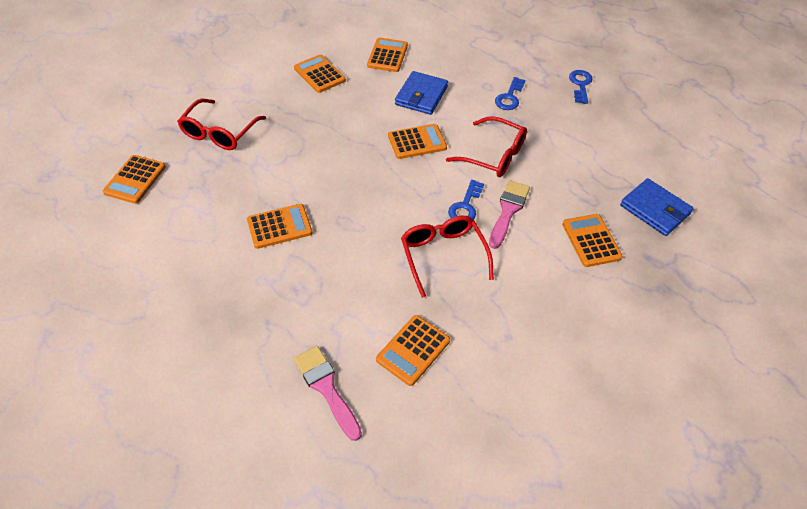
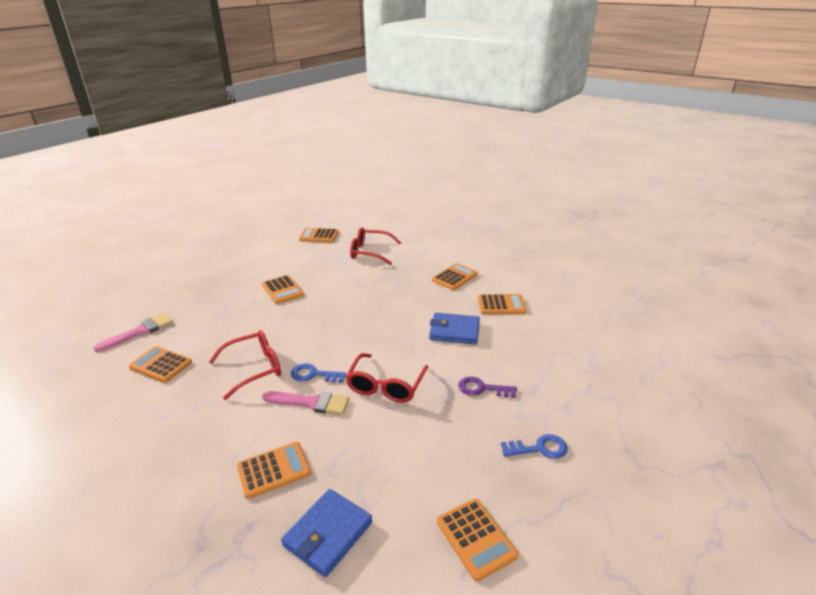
camera: 80 degrees right, 20 degrees down
(417, 142) = (389, 337): orange calculator -> orange calculator (476, 538)
(509, 97) = (482, 388): blue key -> purple key

